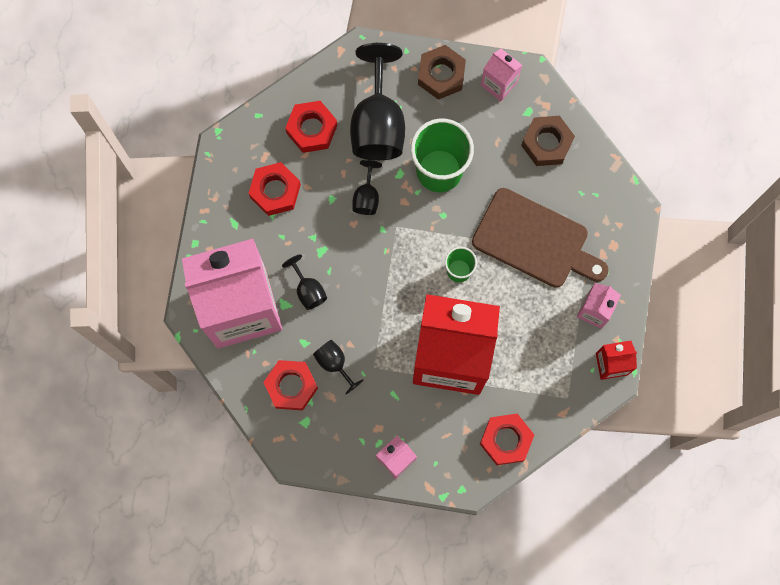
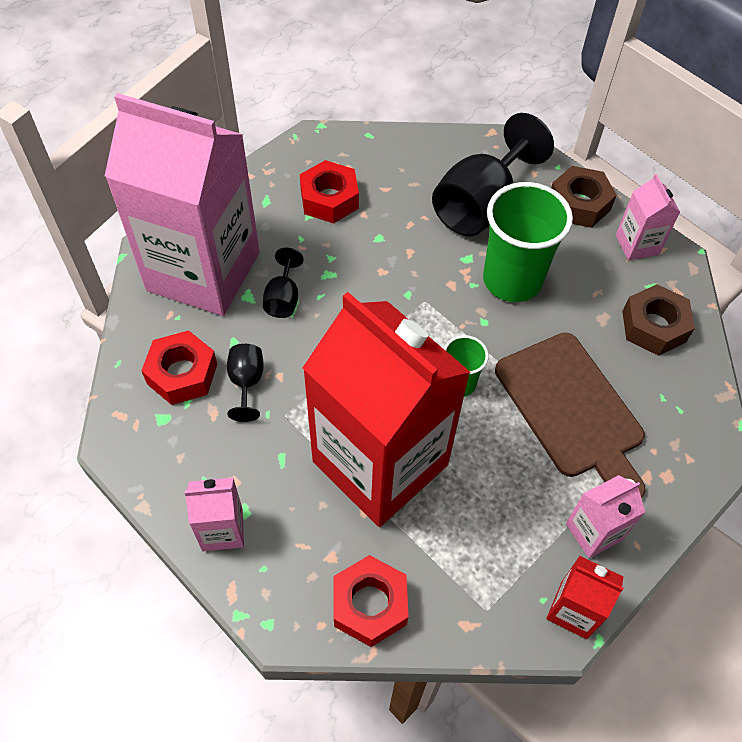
camera: 35 degrees right, 20 degrees down
(312, 129) = (410, 173): red nut -> none
(366, 196) = (416, 257): black goblet -> none

